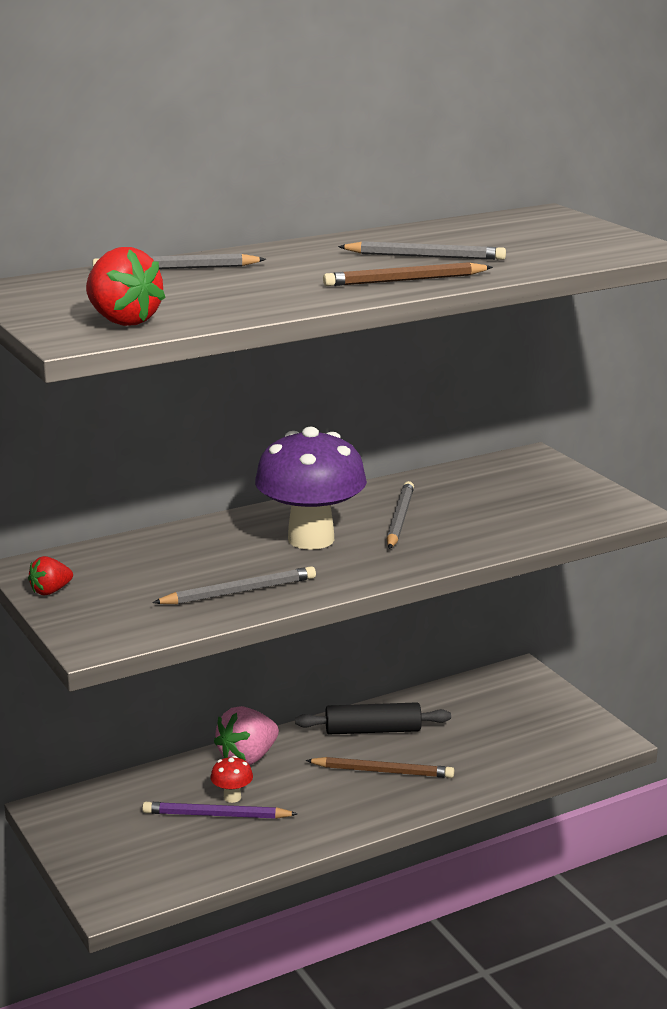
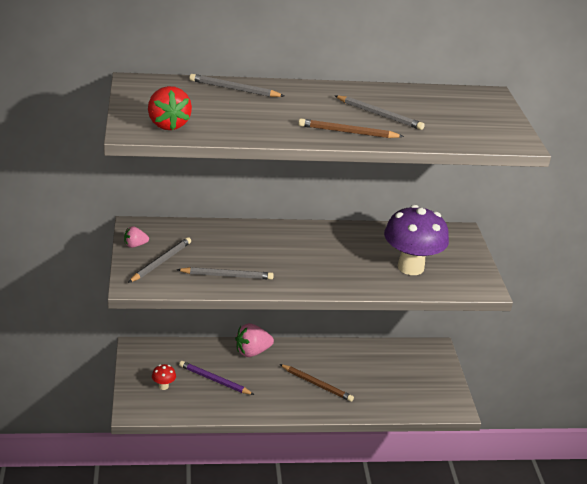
camera: 20 degrees right, 10 degrees up
(50, 591) = (135, 245): red strawberry -> pink strawberry
(232, 797) = (229, 372): red mushroom -> red mushroom (163, 386)
(311, 539) = (291, 253): purple mushroom -> purple mushroom (410, 267)
(373, 730) = (329, 357): black rolling pin -> none
(399, 519) = (349, 254): grey pencil -> grey pencil (161, 262)

